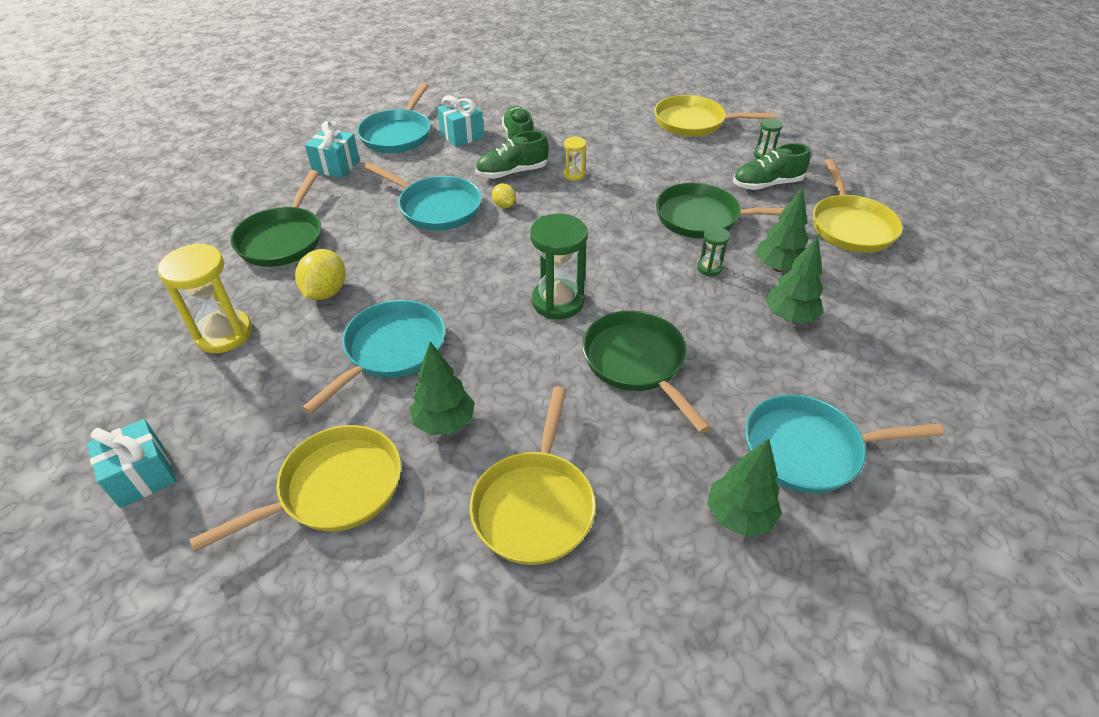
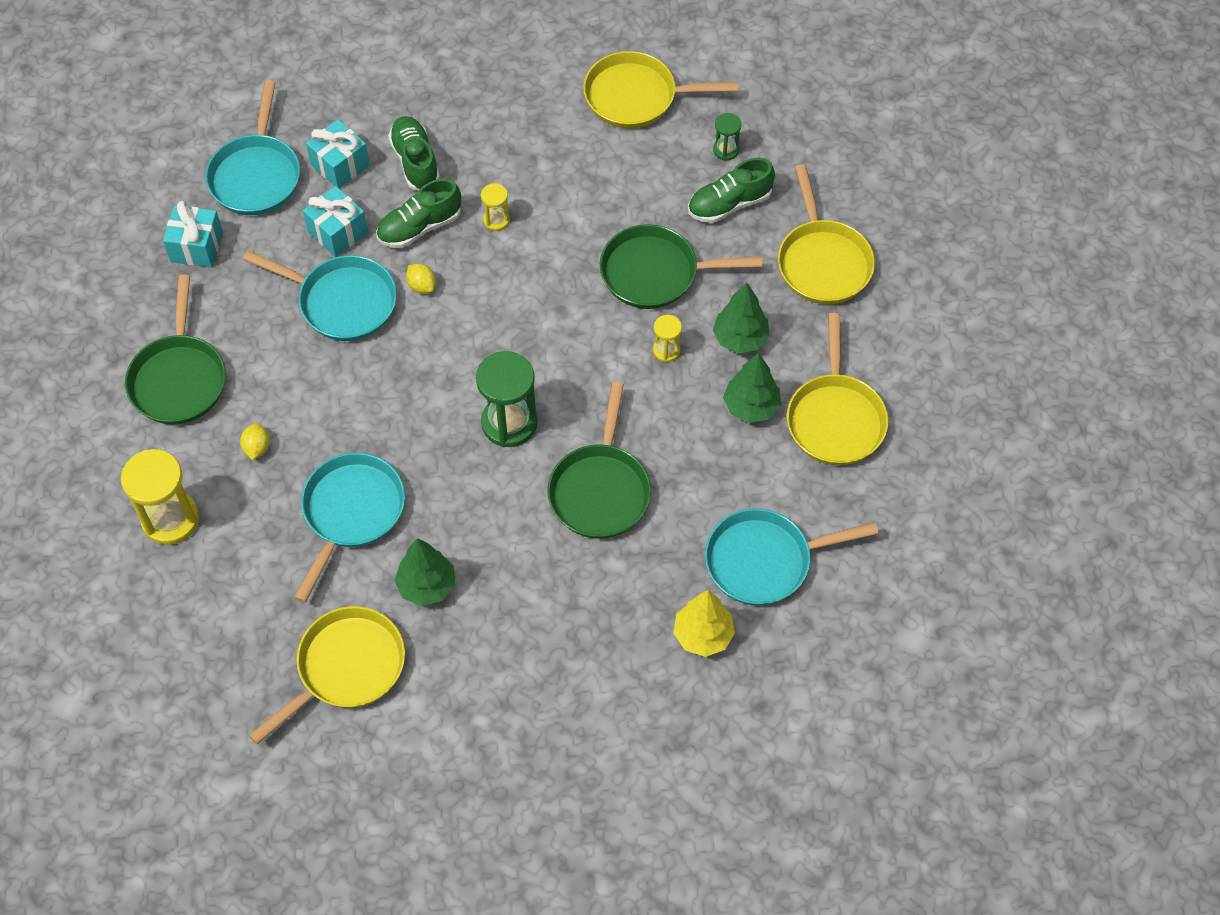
camera: 10 degrees left, 15 degrees up
(142, 476) = (166, 684): turquoise gift -> turquoise gift (338, 232)
(326, 292) = (257, 448): yellow lemon -> yellow lemon, size x0.58
(535, 505) = (527, 654): yellow pan -> yellow pan (835, 418)
(637, 363) = (600, 489): green pan -> green pan turned 135 degrees counterclockwise
(709, 268) = (666, 350): green hourglass -> yellow hourglass
(739, 516) = (703, 635): green tree -> yellow tree

